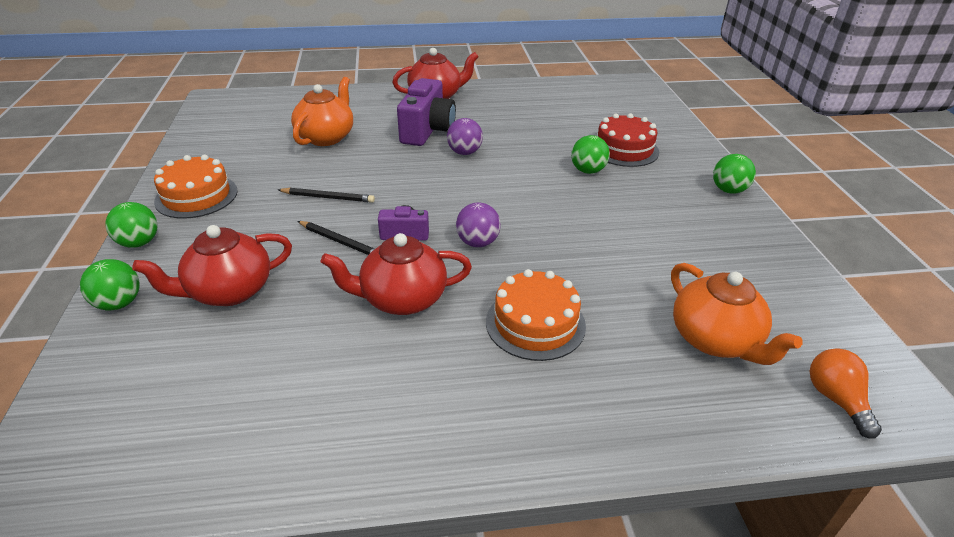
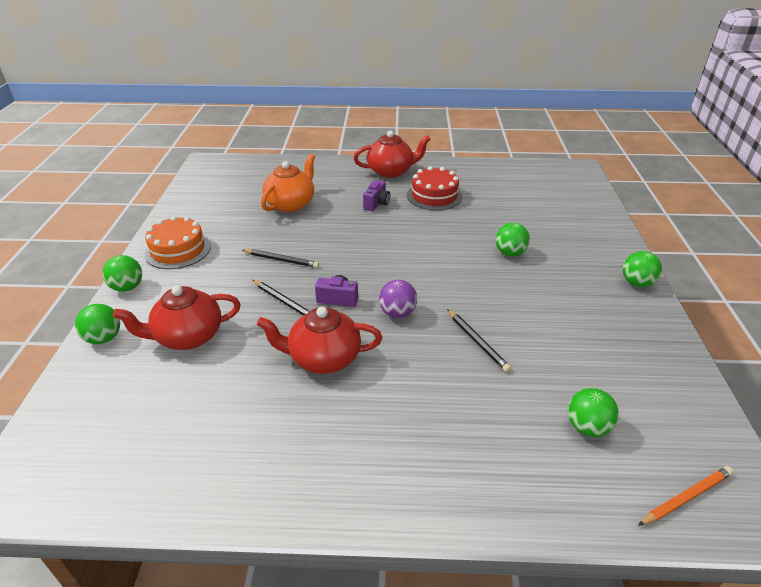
camera: 10 degrees right, 0 degrees up
(427, 130) = (377, 203): purple camera -> purple camera, size x0.53
(464, 152) = (404, 227): purple ball -> none
(535, 323) = (430, 393): orange cake -> none
(574, 264) = (477, 341): none -> black pencil
(624, 149) = (548, 234): red cake -> red cake (434, 196)
(715, 340) = (587, 427): orange teapot -> green ball
(836, 399) = (686, 497): orange light bulb -> orange pencil

